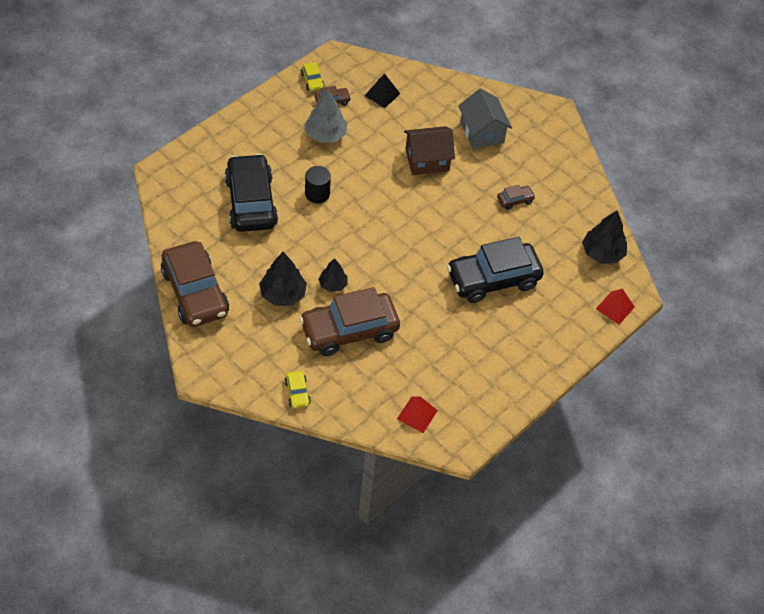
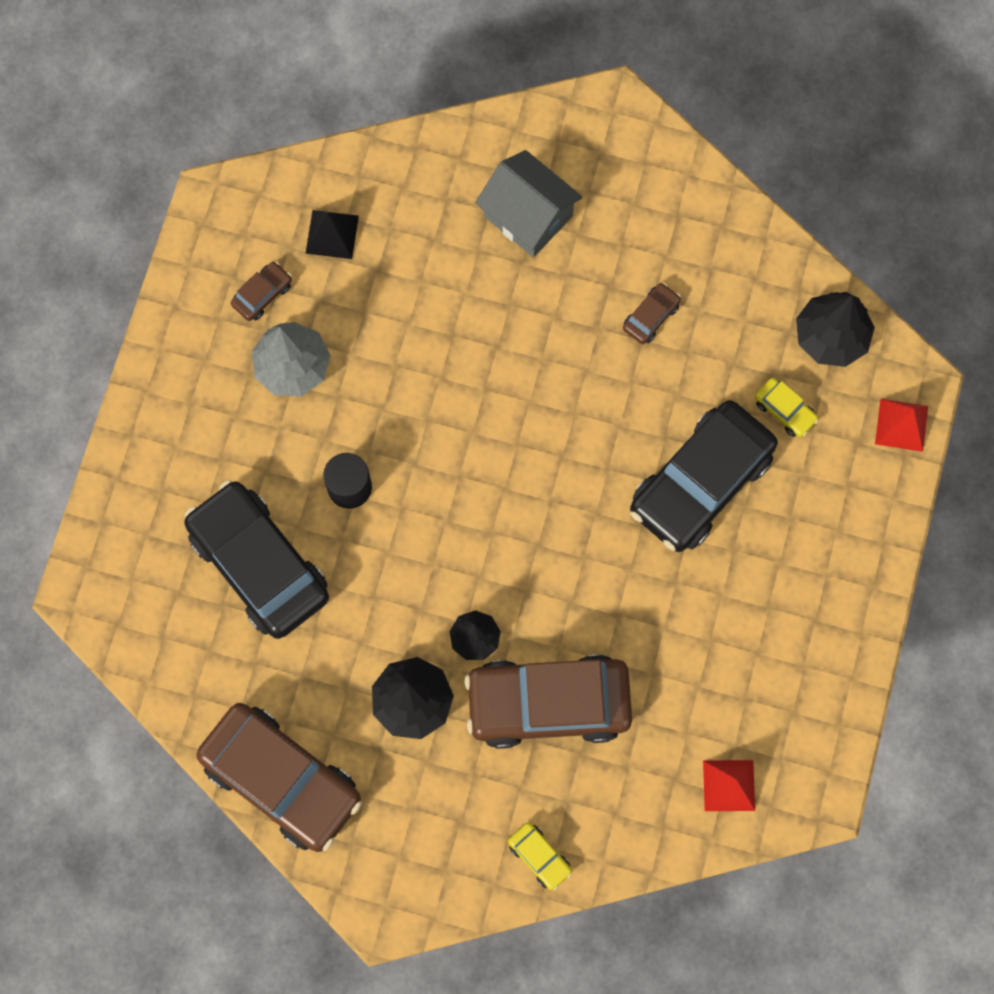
camera: 25 degrees left, 20 degrees up
(312, 81) = (206, 273): yellow car -> yellow car (784, 410)
(349, 330) = (548, 704): brown car -> brown car turned 45 degrees clockwise
(427, 160) = (476, 321): brown house -> none

